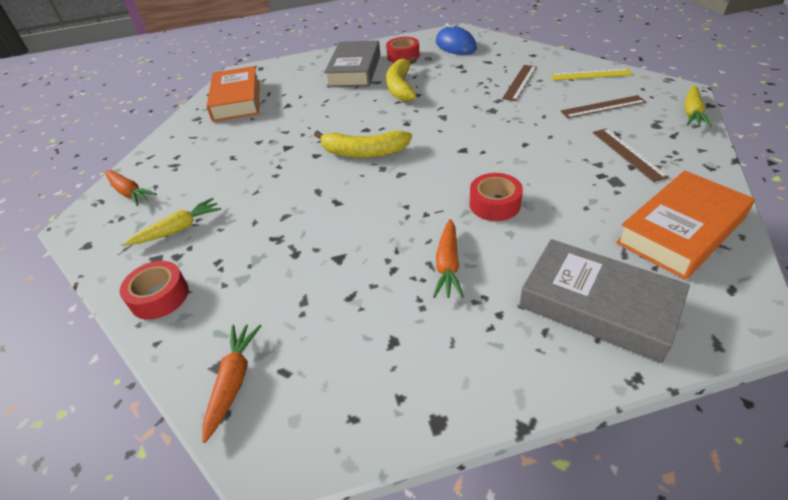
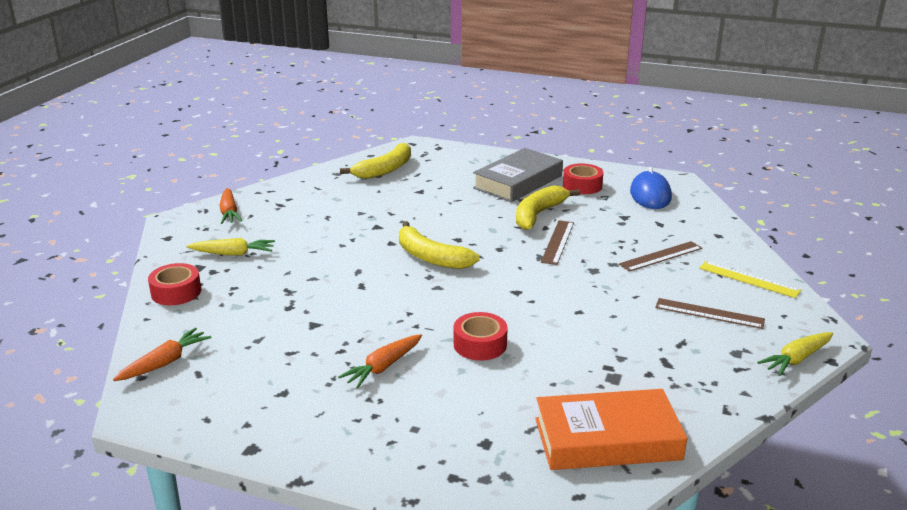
camera: 30 degrees right, 15 degrees down
(237, 100) = (385, 170): orange book -> yellow banana
(598, 305) = (454, 448): grey book -> none
(628, 154) = (663, 362): brown ruler -> brown ruler (557, 242)

